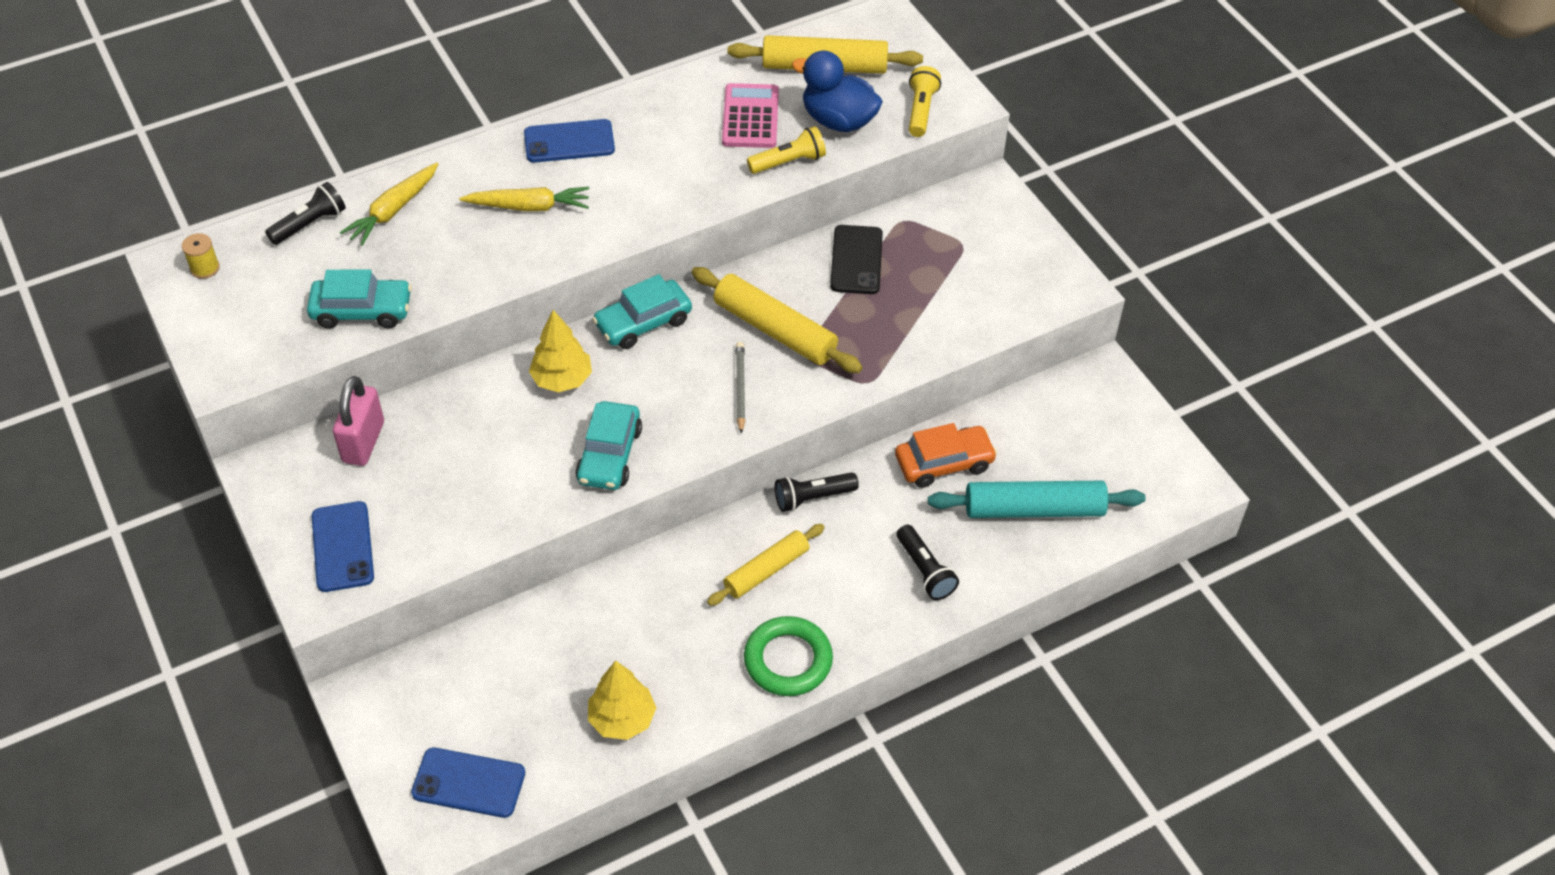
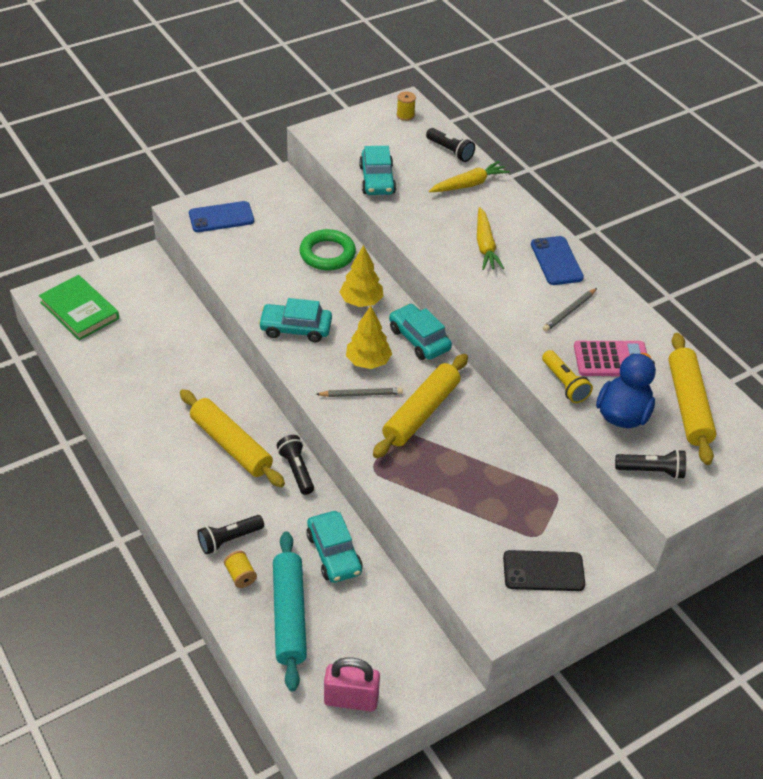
camera: 85 degrees right, 5 degrees down
(363, 442) = (302, 217): pink padlock -> pink padlock (351, 699)
(393, 210) = (469, 184): yellow carrot -> yellow carrot turned 120 degrees clockwise
(469, 783) = (79, 310): blue phone -> green book
(622, 719) = (116, 376): yellow tree -> yellow tree (368, 361)
(665, 142) = (569, 312): none -> grey pencil
(766, 570) = (231, 445): yellow rolling pin -> yellow rolling pin, size x1.51
(788, 660) = (154, 459): green ring -> green ring (327, 254)
(856, 260) = (504, 462): black phone -> black phone (543, 571)
(921, 110) = (651, 471): yellow flashlight -> black flashlight
(944, 463) = (334, 553): orange car -> turquoise car
(979, 558) = (240, 575): none -> yellow spool

